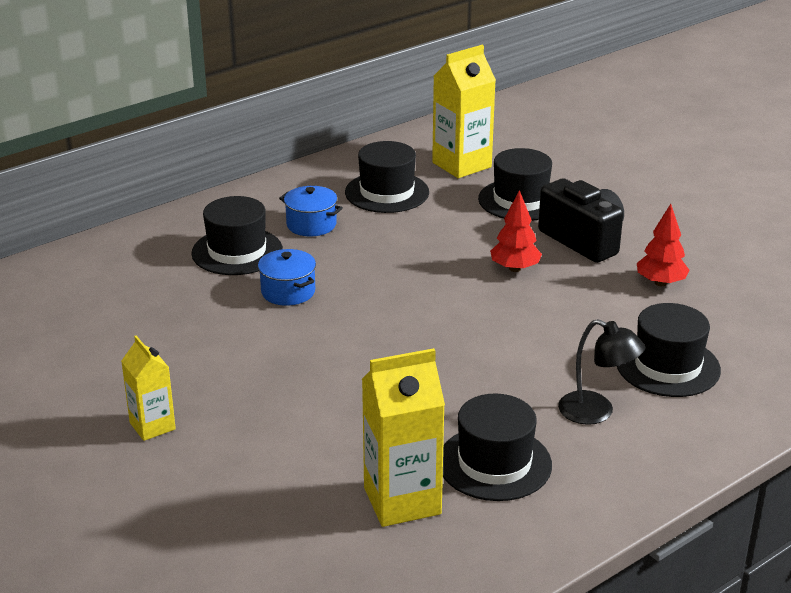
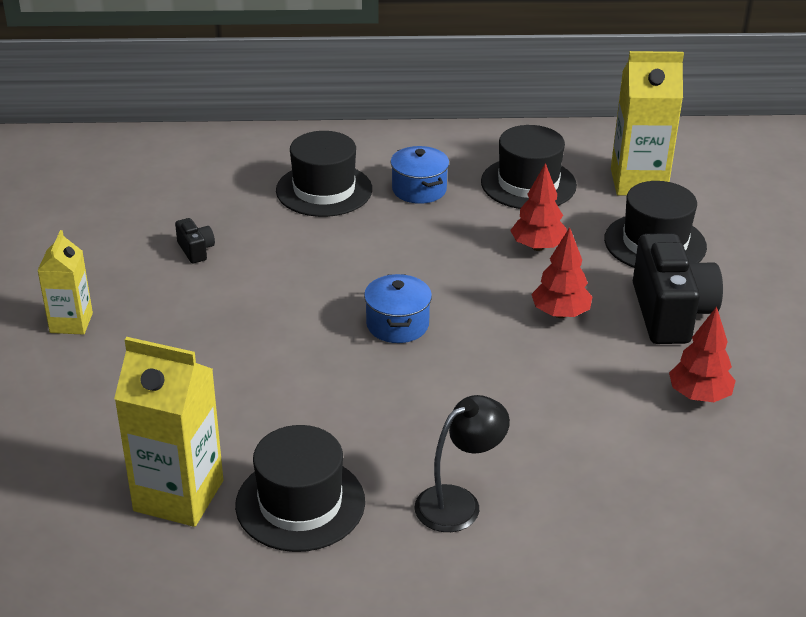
camera: 35 degrees right, 5 degrees up
(188, 333) = (196, 250): none -> black camera
(288, 292) = (321, 247): blue pot -> blue pot (397, 324)
(446, 232) = (537, 247): none -> red tree
(596, 412) = (458, 502): black lamp -> black lamp turned 105 degrees counterclockwise
(667, 366) = (593, 490): black hat -> none

